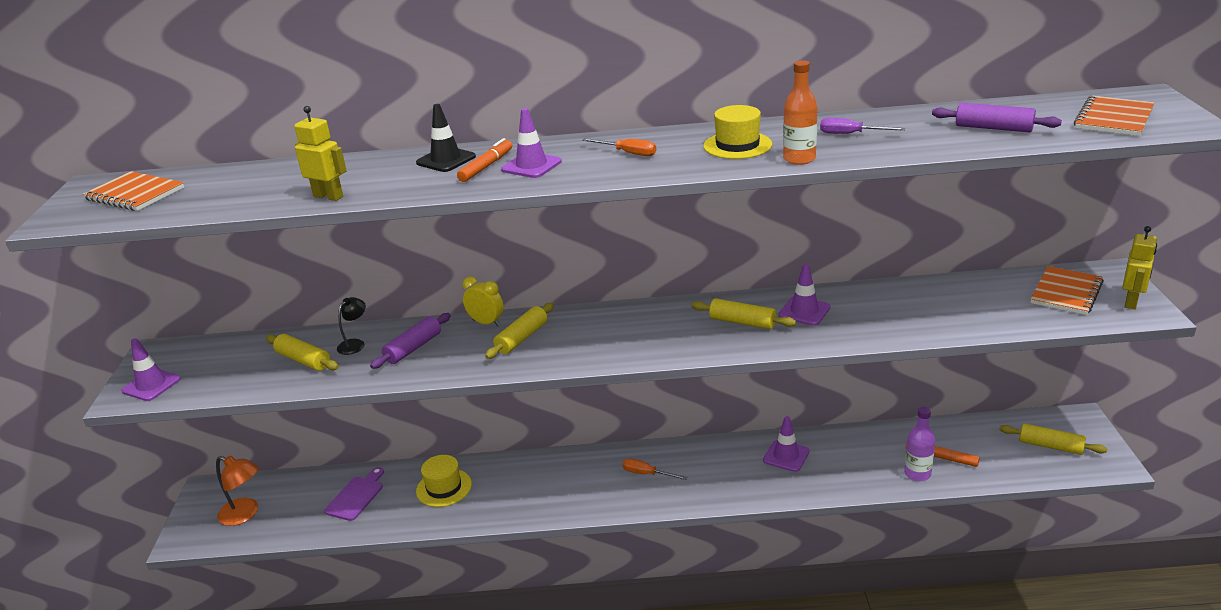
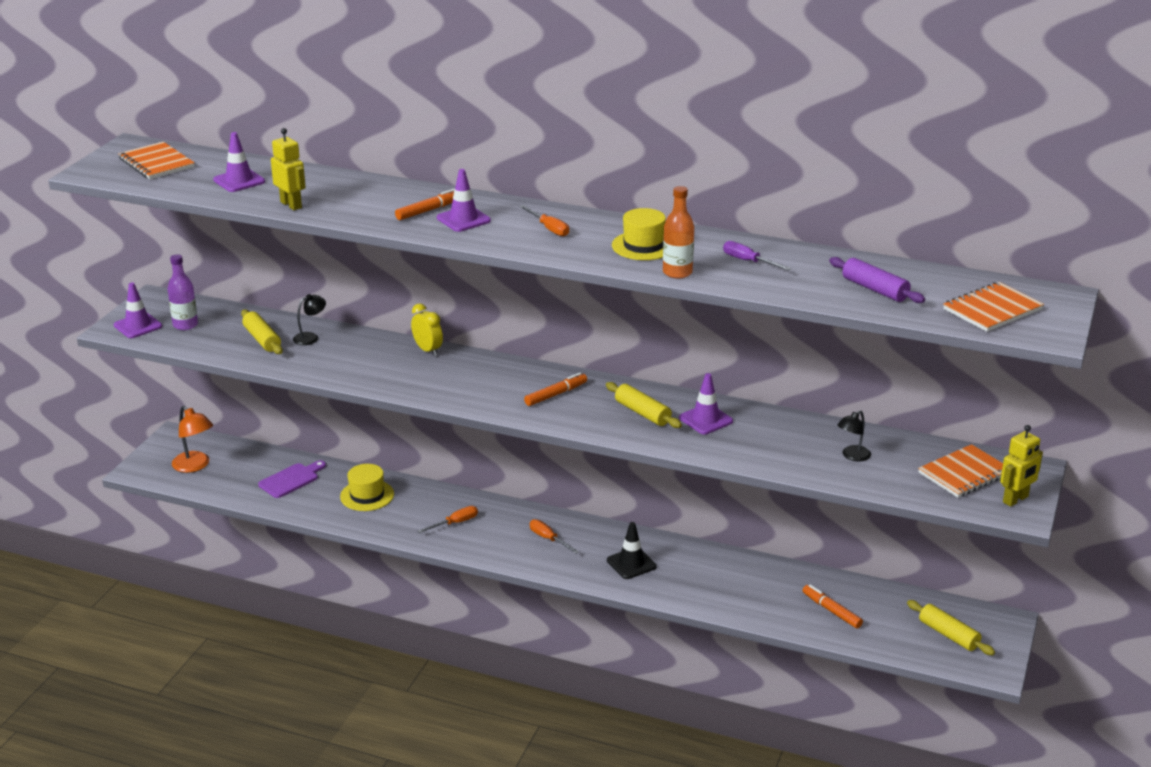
camera: 20 degrees right, 0 degrees up
(413, 348) = (354, 354): purple rolling pin -> none
(446, 160) = (404, 195): black traffic cone -> black traffic cone (631, 563)
(521, 338) = (446, 372): yellow rolling pin -> none
(548, 487) = (455, 523): none -> orange screwdriver
(646, 329) = (556, 394): none -> orange marker
(786, 456) = (686, 564): purple traffic cone -> purple traffic cone (239, 181)
(917, 474) = (795, 617): purple bottle -> purple bottle (185, 325)
(961, 306) = (852, 456): none -> black lamp

